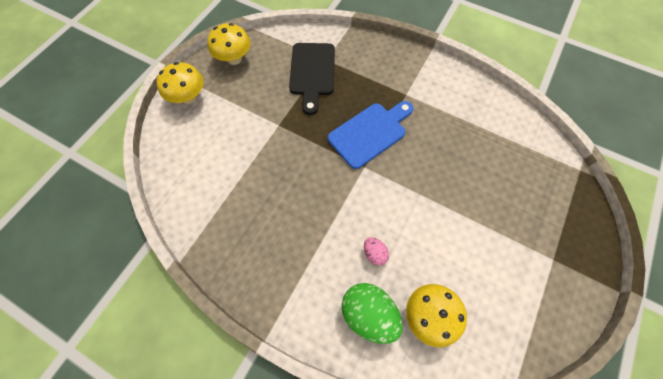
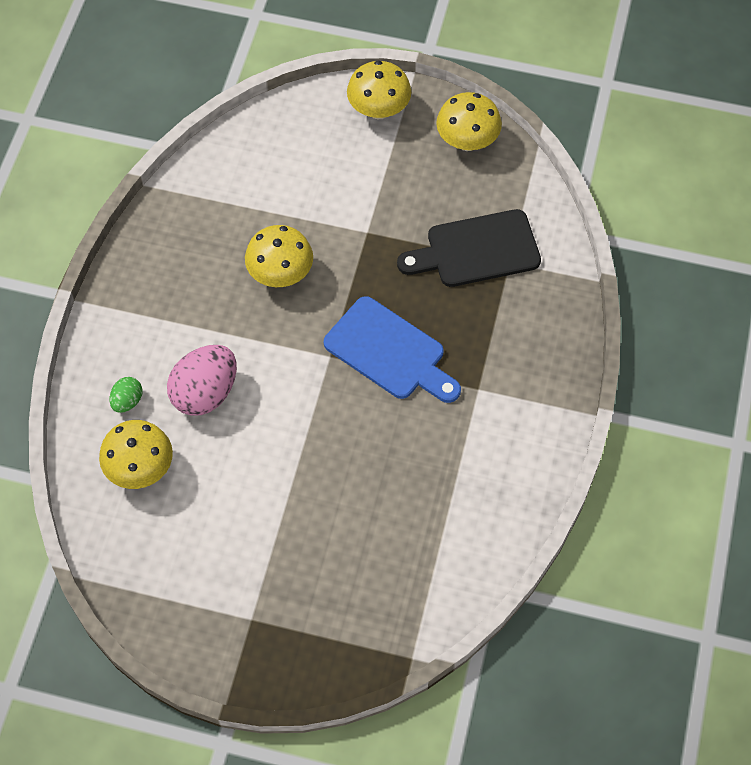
camera: 75 degrees right, 5 degrees down
(292, 182) = (280, 274): none -> yellow mushroom
(368, 313) = (127, 401): green egg -> green egg, size x0.50
(374, 253) = (205, 393): pink egg -> pink egg, size x1.99

